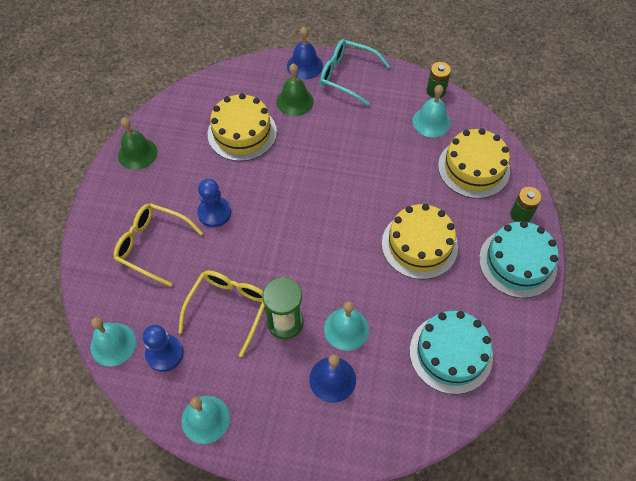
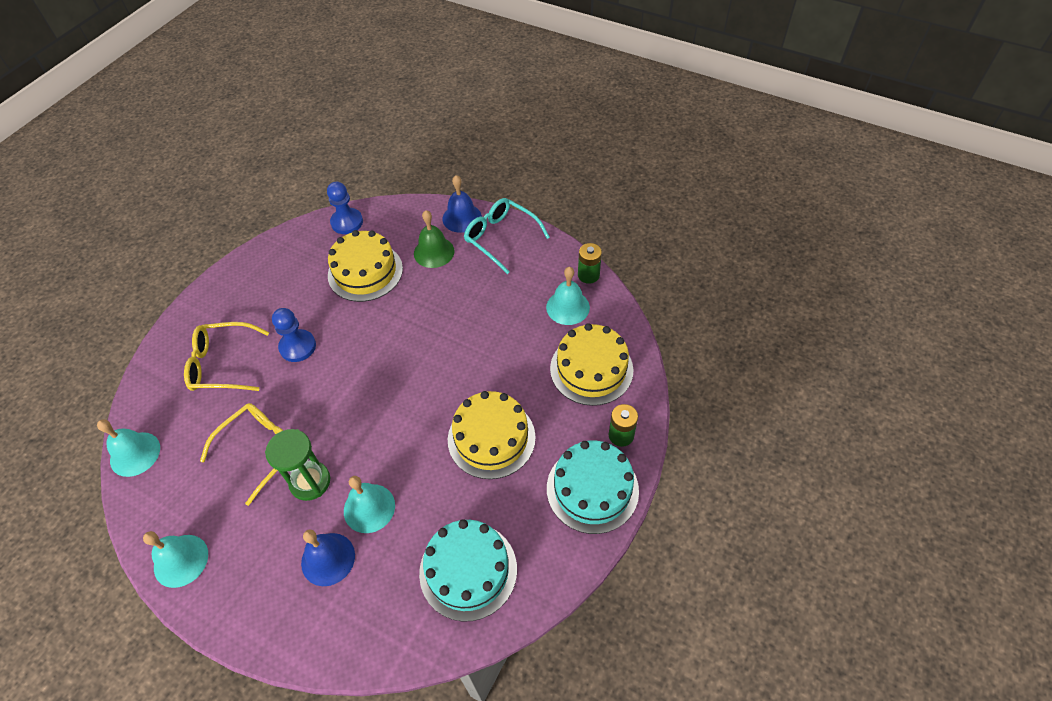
camera: 20 degrees right, 5 degrees down
(137, 153) = (255, 268): green bell -> none
(153, 245) = (222, 364): yellow glasses -> yellow glasses turned 45 degrees counterclockwise
(164, 353) = (177, 478): blue pawn -> blue pawn (347, 222)

